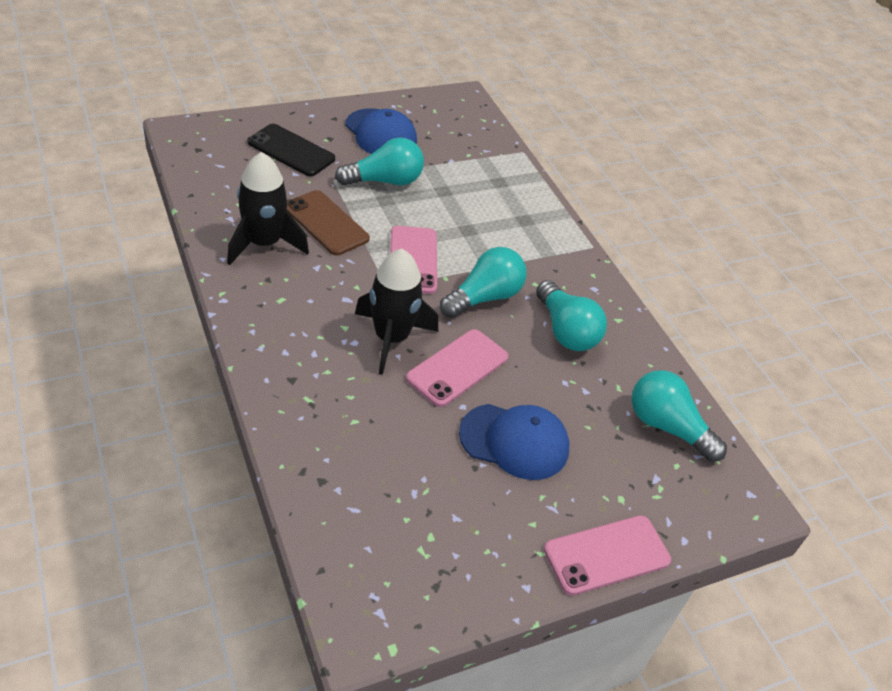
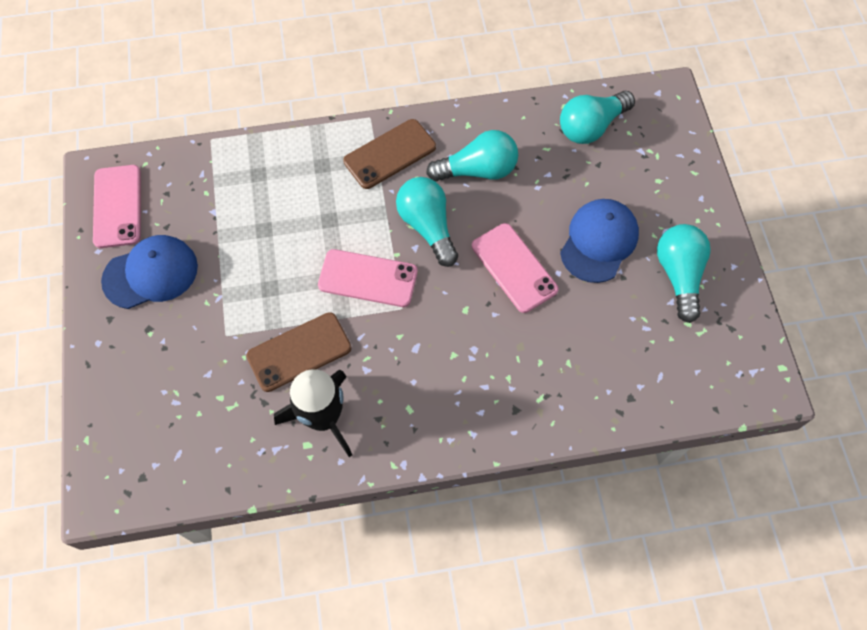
camera: 70 degrees left, 20 degrees up
(291, 151) = (165, 373): black phone -> none
(384, 181) = (238, 284): turquoise light bulb -> turquoise light bulb (679, 275)
(391, 338) = (472, 316): black rocket -> none
(556, 264) = (390, 154): none -> brown phone
(607, 555) = (708, 205): pink phone -> pink phone (118, 206)

